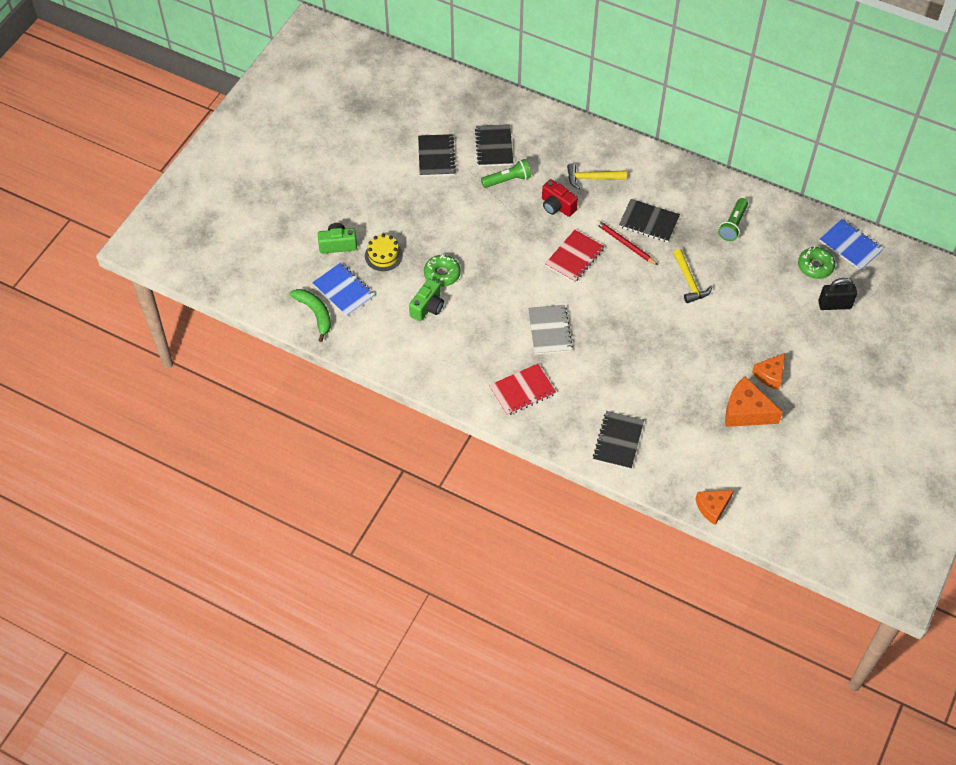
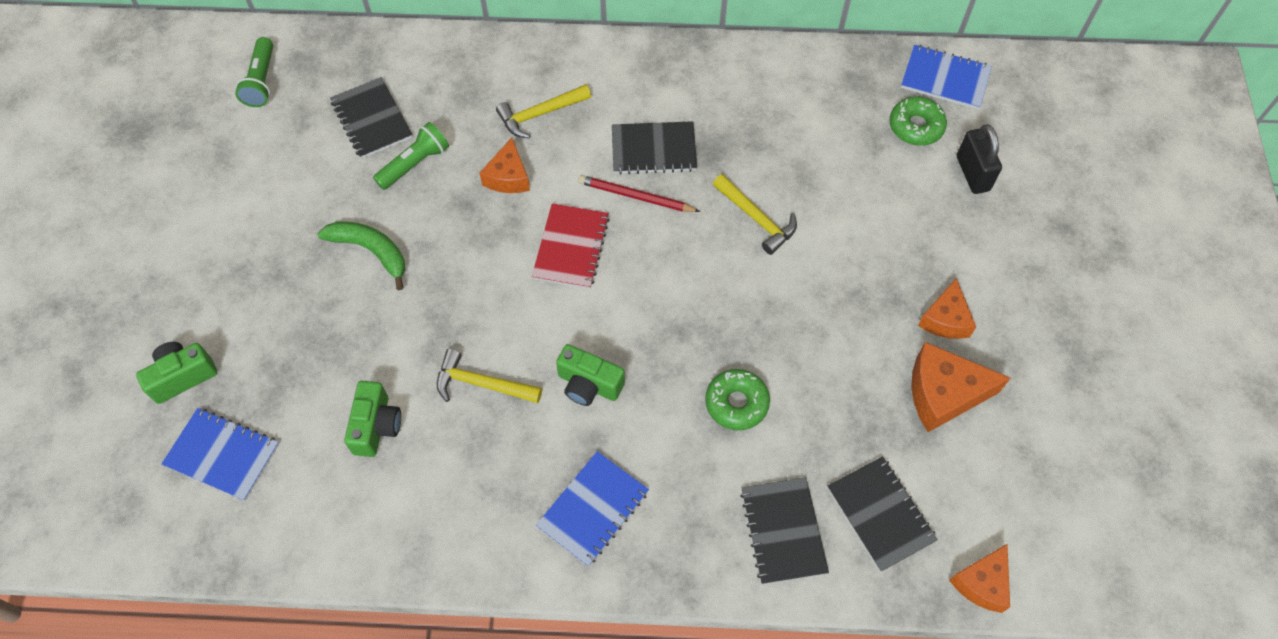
camera: 25 degrees left, 5 degrees up
(315, 314) = (189, 518): green banana -> green banana (371, 251)
(383, 255) = (267, 364): yellow cake -> none
(436, 156) = (288, 167): black notebook -> black notebook (880, 514)
(442, 274) = (376, 358): green donut -> green donut (736, 403)
(492, 308) = (481, 384): none -> yellow hammer
(522, 391) = (593, 509): red notebook -> blue notebook
(549, 331) = (589, 385): grey notebook -> green camera
(557, 206) = (508, 177): red camera -> orange cheese
(733, 225) = (773, 109): green flashlight -> green flashlight (262, 81)
(834, 305) = (972, 173): black padlock -> black padlock turned 75 degrees counterclockwise

